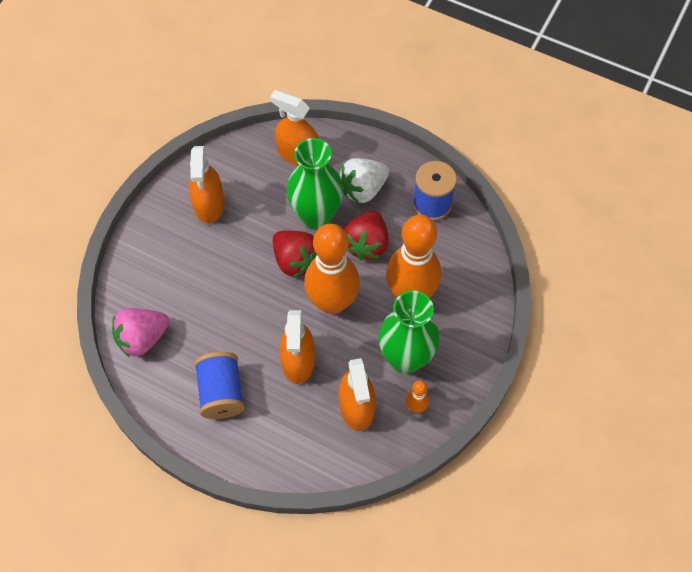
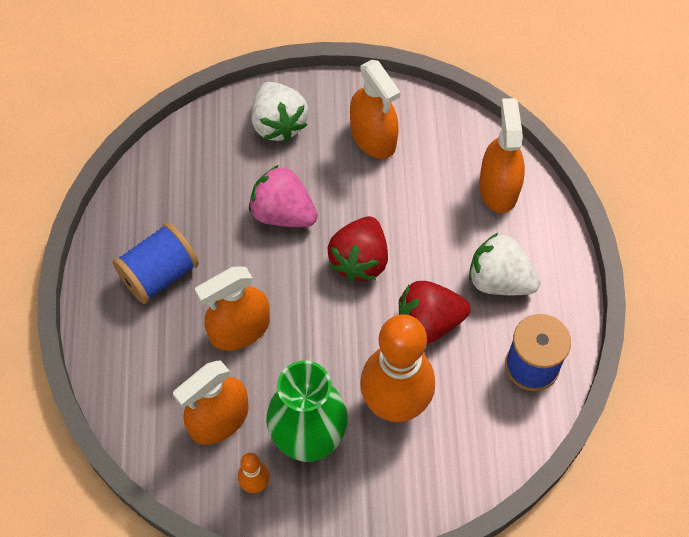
camera: 60 degrees right, 0 degrees up
(142, 338) = (177, 166): pink strawberry -> pink strawberry (283, 213)
(156, 256) = (278, 123): none -> white strawberry
(209, 204) = (373, 137): orange spray bottle -> orange spray bottle turned 90 degrees counterclockwise
(316, 216) = (430, 250): green vase -> none
(332, 302) = (332, 325): orange bowling pin -> none

